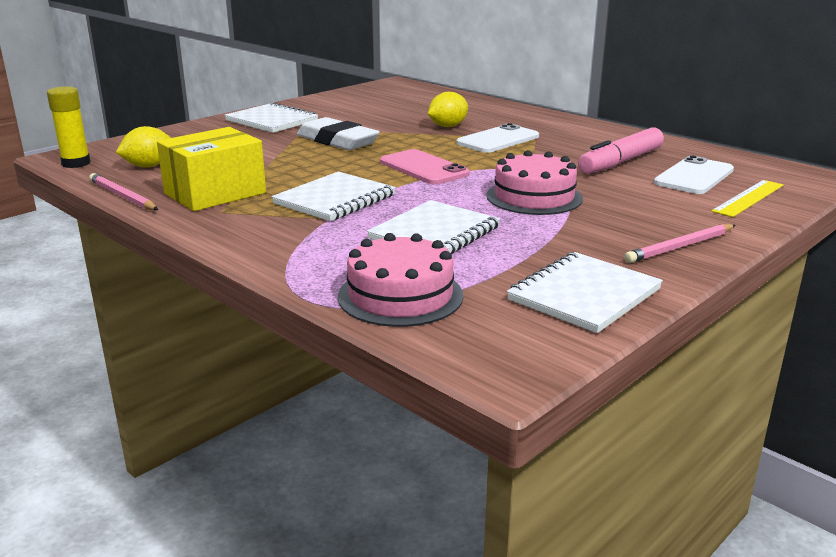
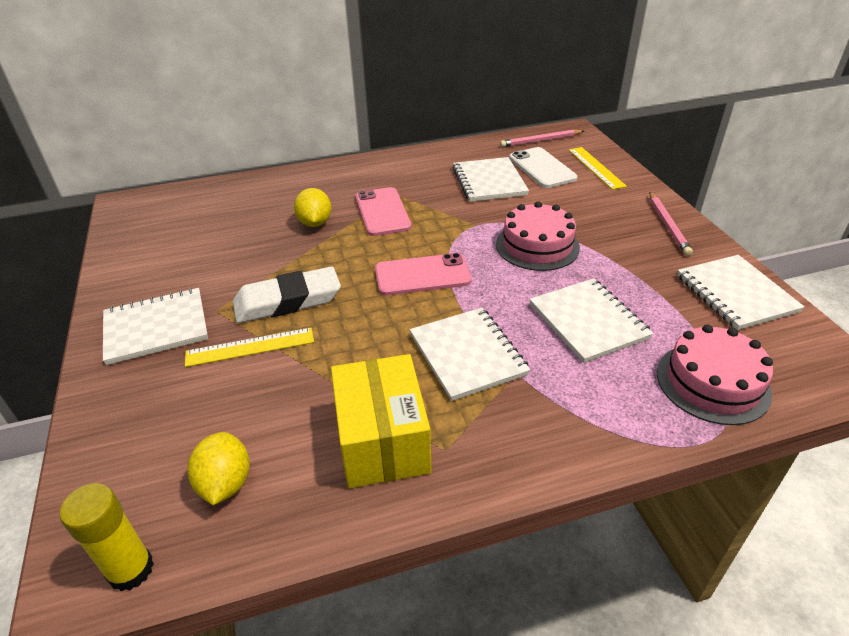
camera: 60 degrees left, 15 degrees up
(123, 196) = (326, 534): pink pencil -> pink pencil (540, 140)
(276, 144) = (250, 347): none -> yellow ruler
(498, 140) = (382, 212): white phone -> pink phone
(620, 162) = (489, 181): pink marker -> white notebook

